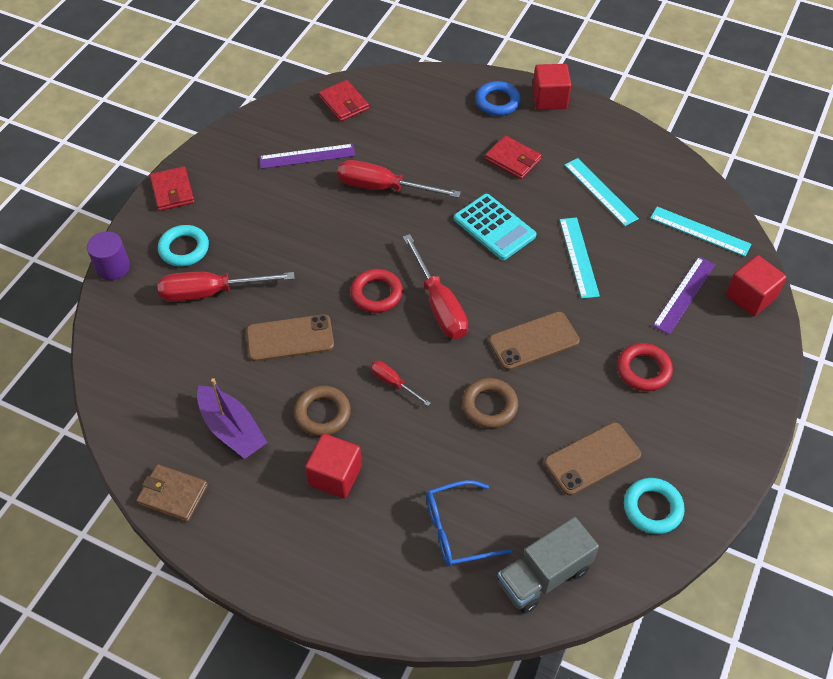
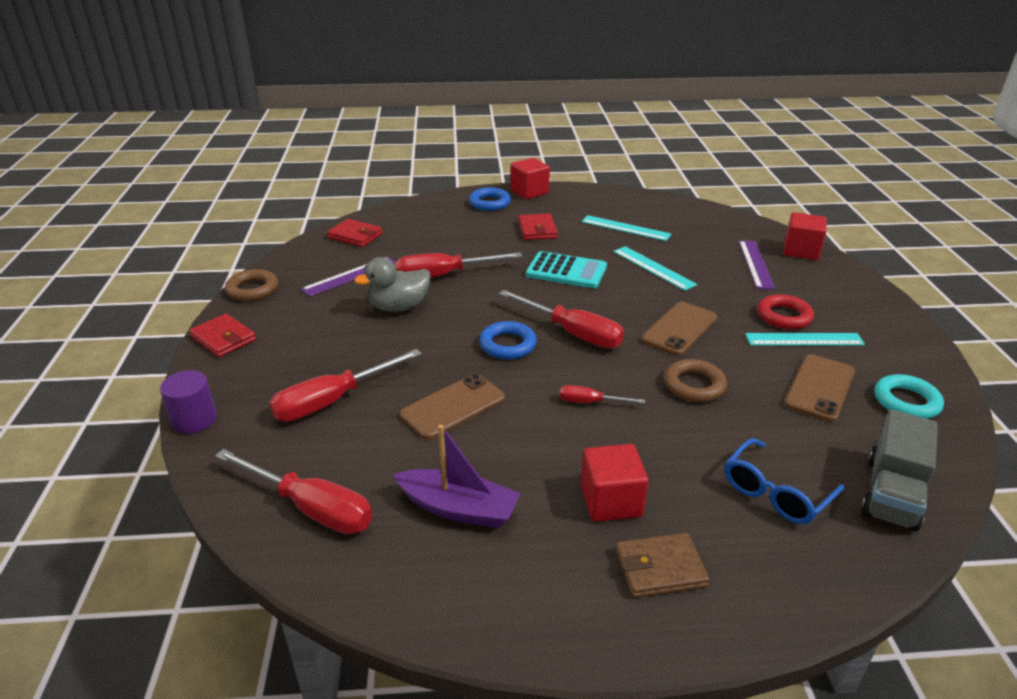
camera: 30 degrees left, 20 degrees down
(143, 381) = (311, 508): none -> red screwdriver
(173, 494) = (441, 606): brown wallet -> brown wallet (660, 568)
(184, 249) = (272, 377): turquoise ring -> none
(321, 211) = (399, 307): none -> grey duck
(322, 413) = (545, 454): brown ring -> brown ring (252, 289)
(376, 294) = (508, 345): red ring -> blue ring
(512, 160) = (537, 230): red wallet -> red wallet turned 75 degrees clockwise
(700, 231) = (722, 228): turquoise ruler -> turquoise ruler (804, 339)

